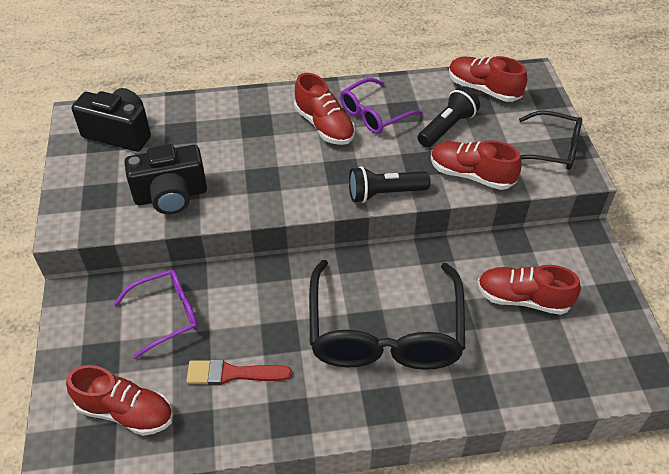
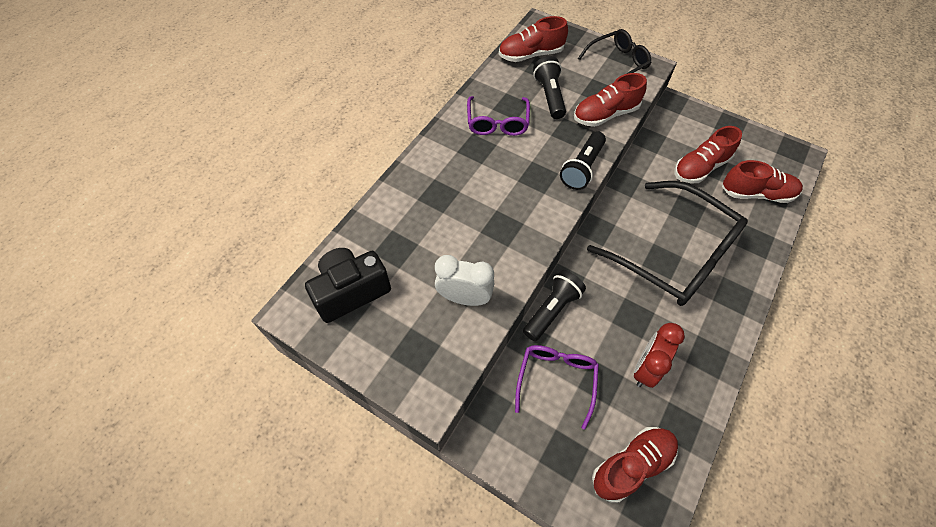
camera: 50 degrees left, 10 degrees up
(171, 196) = (464, 298): black camera -> white clock
(233, 373) = (646, 368): red brush -> red clock
(234, 275) = (552, 310): none -> black flashlight
(324, 126) = (481, 157): red shoe -> red shoe (756, 193)

